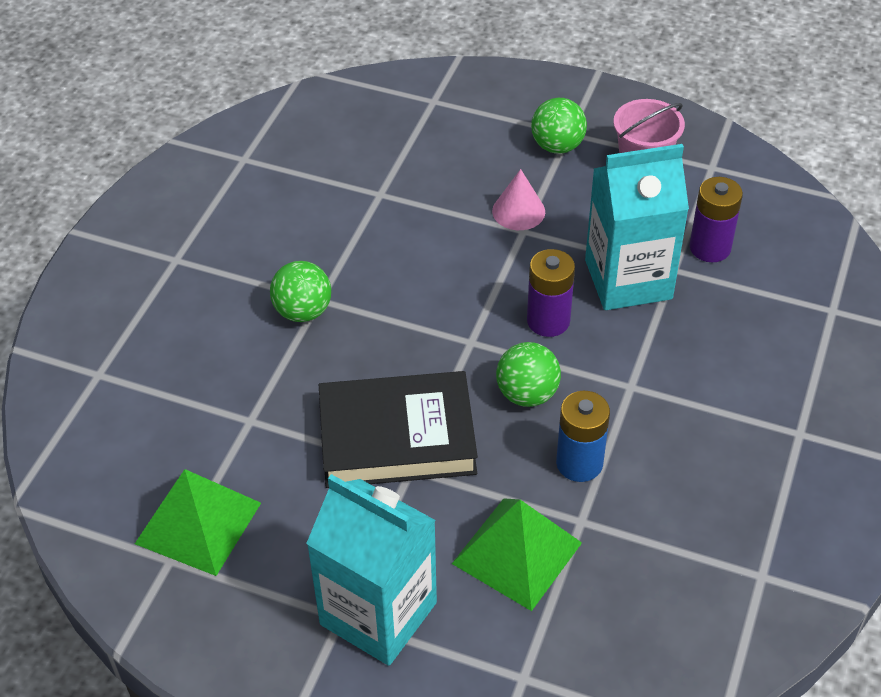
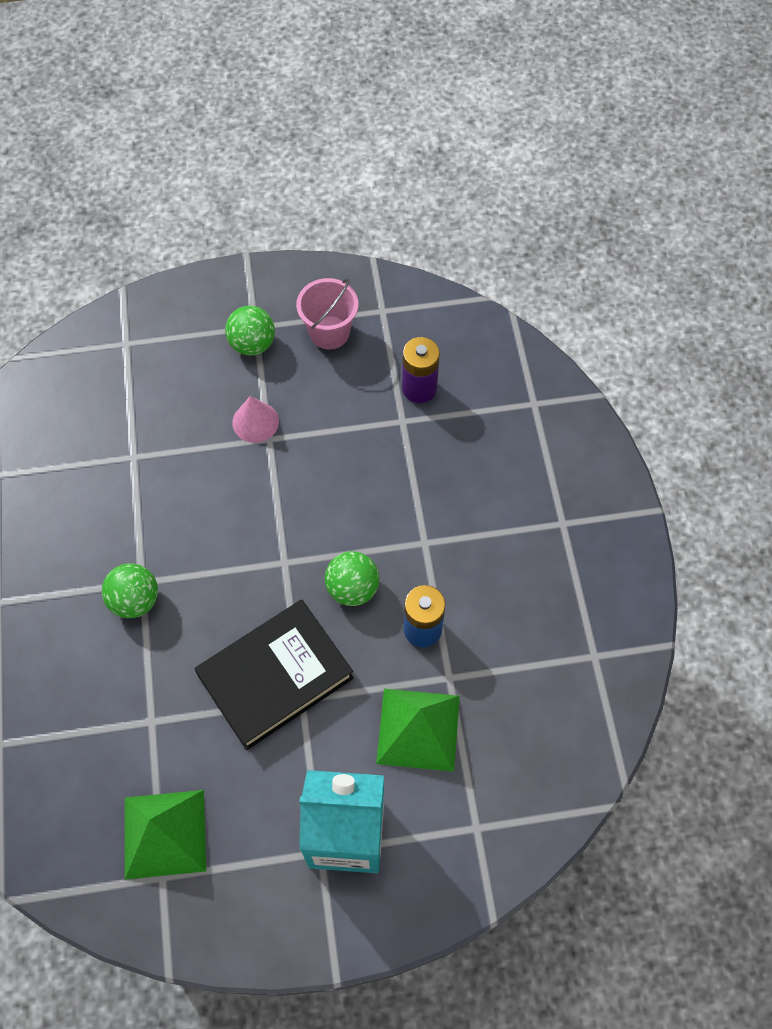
camera: 30 degrees left, 15 degrees up
(548, 321) = (333, 514): purple battery -> none
(628, 279) = (373, 447): turquoise carton -> none

